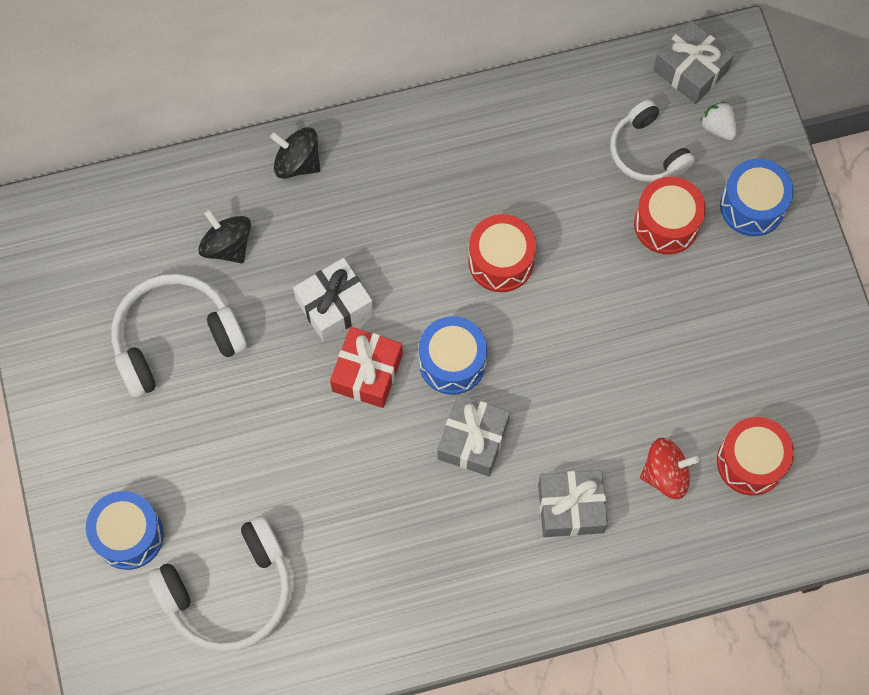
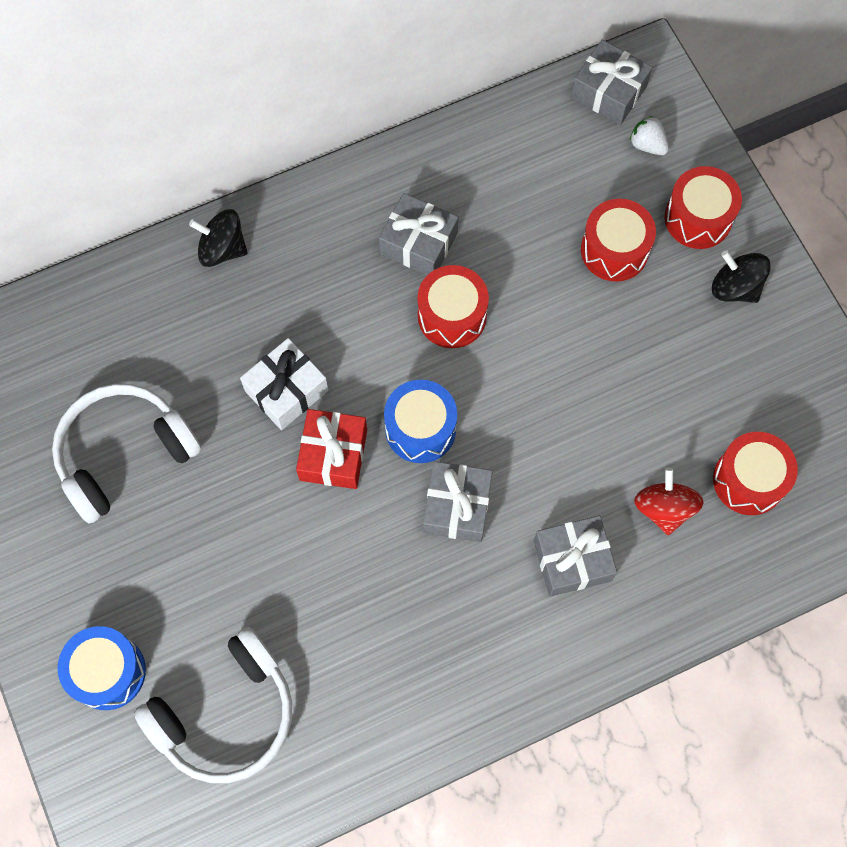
camera: 10 degrees left, 0 degrees up
(227, 246) = (163, 346): black spinning top -> black spinning top (735, 287)
(482, 187) = (418, 243): none -> grey gift
(647, 151) = (580, 180): white headphones -> none
(665, 474) = (664, 508): red spinning top -> red spinning top turned 75 degrees counterclockwise
(752, 206) = (698, 218): blue drum -> red drum

